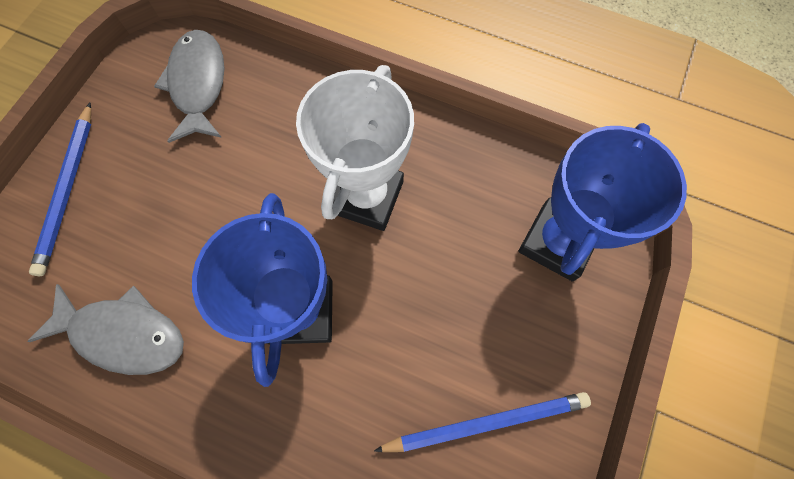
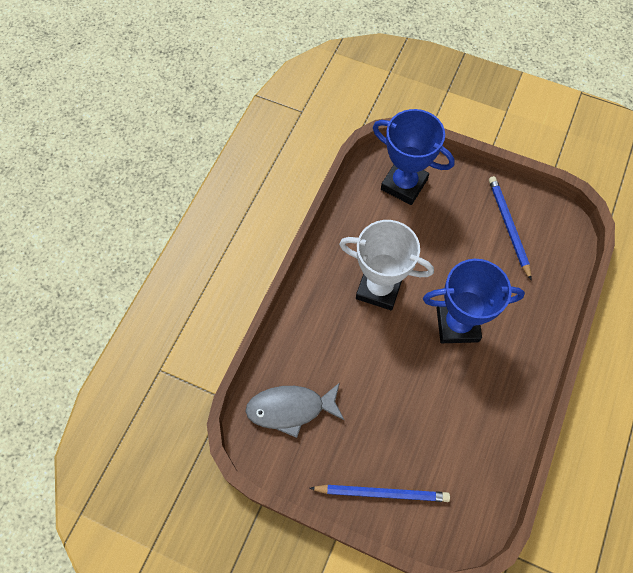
camera: 90 degrees left, 5 degrees down
(124, 334) = (481, 432): grey fish -> none

